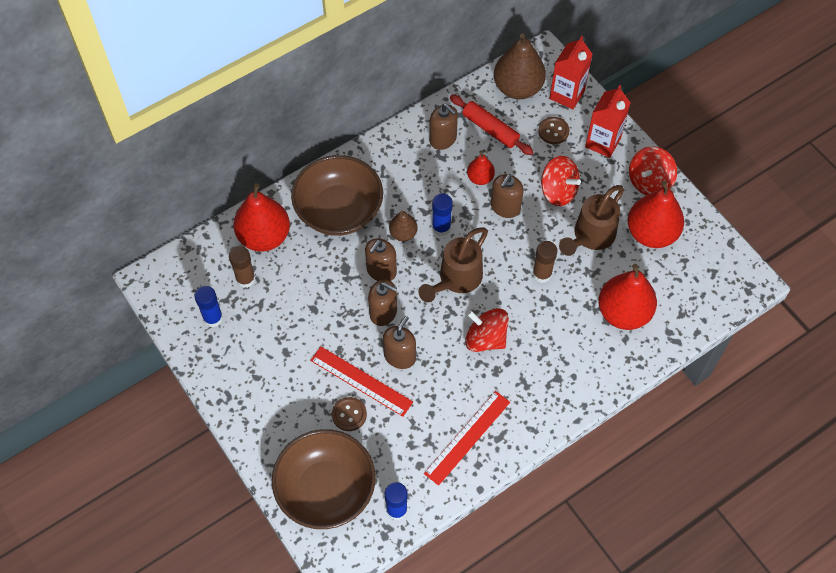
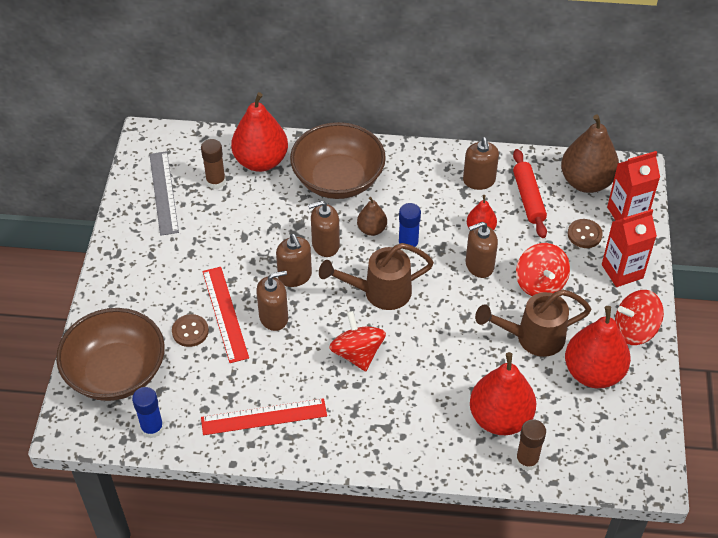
camera: 40 degrees right, 10 degrees down
(213, 318) = (163, 192): blue glue stick -> grey ruler
(542, 274) = (458, 337): brown glue stick -> brown glue stick (527, 460)

